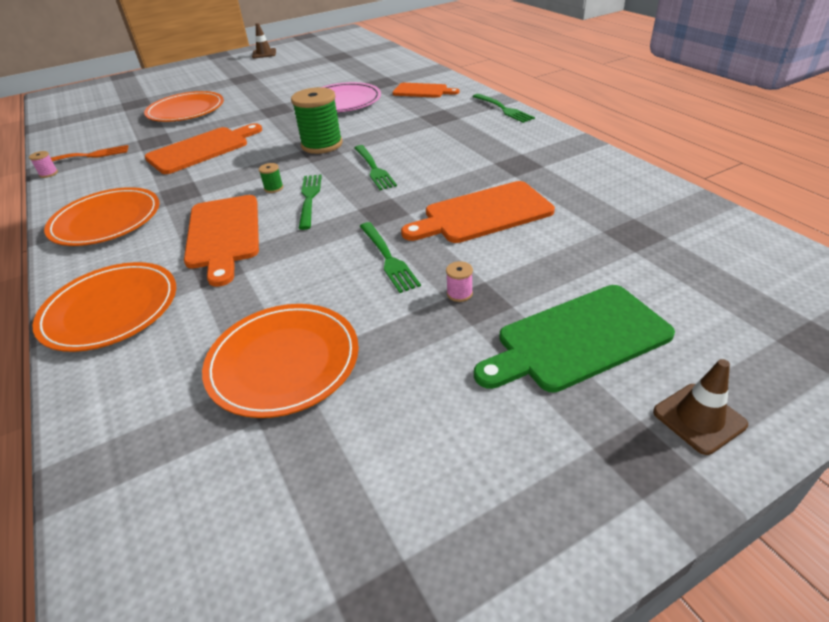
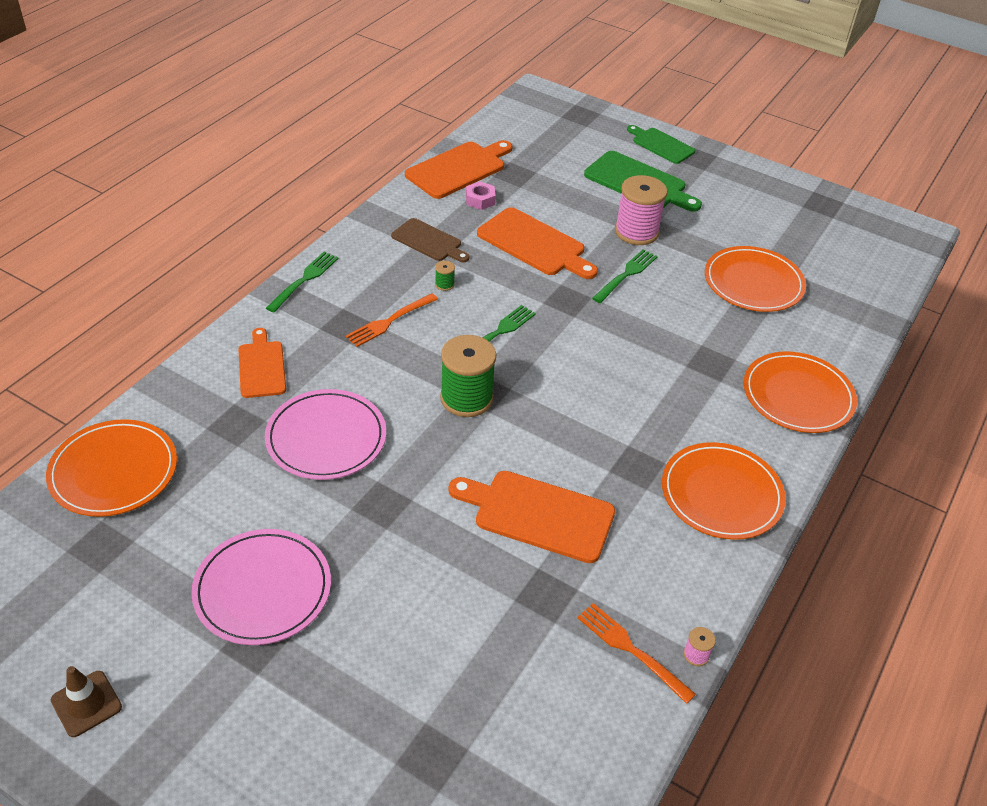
camera: 125 degrees left, 5 degrees up
(186, 110) = (430, 634): orange plate -> orange plate (113, 471)
(223, 234) = (671, 385): orange cutting board -> orange cutting board (459, 169)
(267, 81) = (262, 589): none -> pink plate
(273, 188) = (579, 391): green spool -> green spool (444, 284)
(309, 199) = (580, 355): green fork -> none
(429, 131) = (390, 321): none -> orange fork
(459, 293) = (636, 232): pink spool -> pink spool, size x2.44
(523, 161) = (429, 241): none -> brown cutting board
(584, 199) = (480, 200): none -> pink nut
(699, 418) = (661, 145): brown traffic cone -> green cutting board

